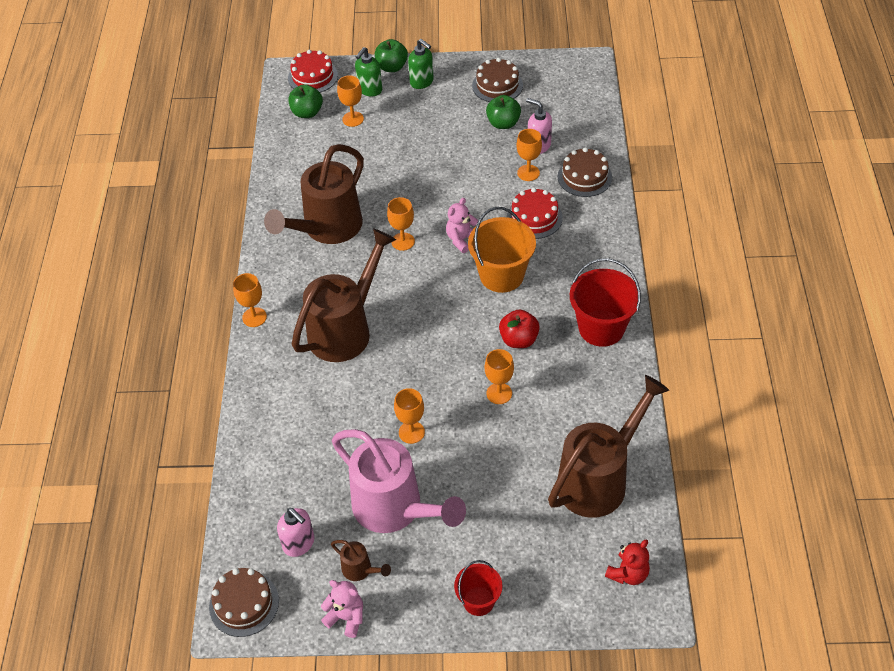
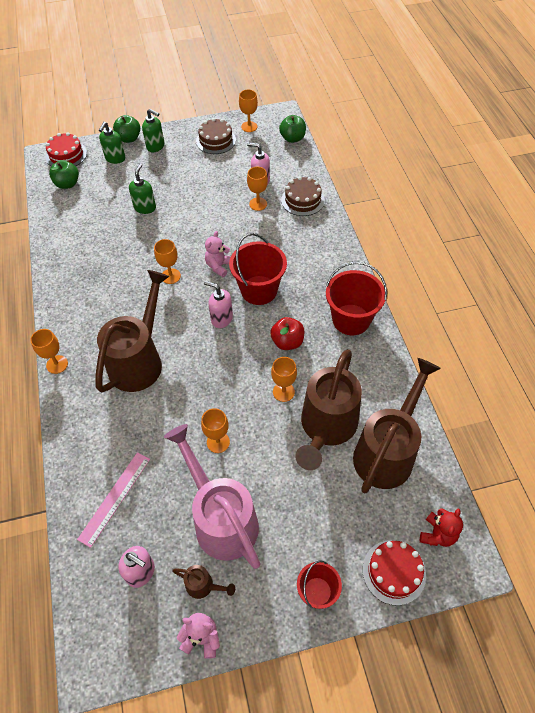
camera: 15 degrees left, 5 degrees up
(244, 604) = (101, 647): brown cake -> none
(287, 466) = (115, 498): none -> pink ruler
(327, 229) = (104, 276): brown watering can -> brown watering can (326, 428)
(353, 119) = (106, 183): orange goblet -> orange goblet (249, 127)
(392, 156) = (145, 207): none -> green soap dispenser
(395, 509) = (221, 518): pink watering can -> pink watering can turned 150 degrees counterclockwise
(449, 300) = (221, 319): none -> pink soap dispenser
(501, 275) = (259, 290): orange bucket -> red bucket
(503, 123) = (228, 169): green apple -> green apple (292, 138)
(534, 218) = (272, 239): red cake -> red cake (394, 572)

